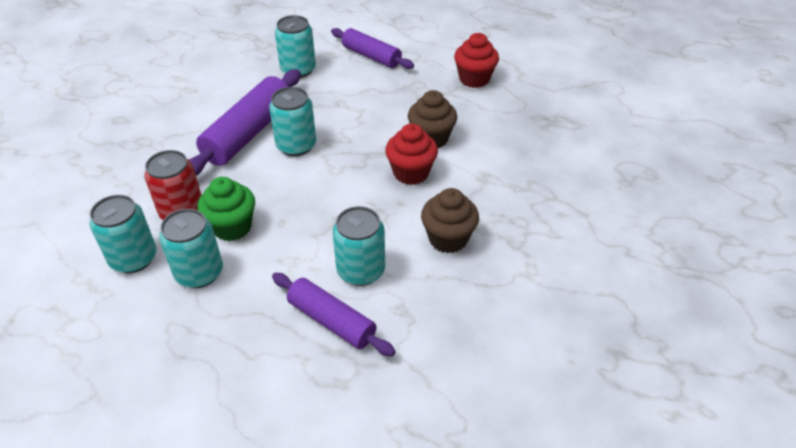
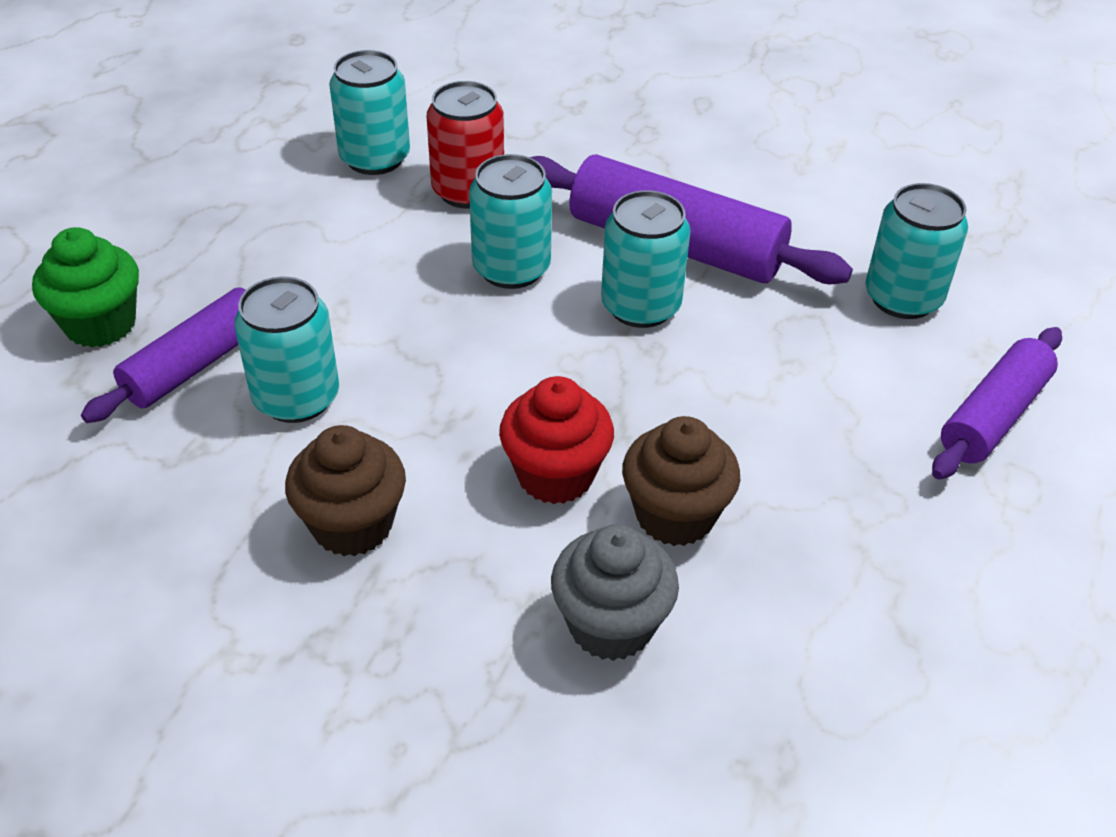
camera: 90 degrees right, 0 degrees up
(199, 273) = (332, 221): turquoise can -> turquoise can (511, 268)
(232, 227) = (426, 244): green cupcake -> green cupcake (100, 324)
(474, 79) = (942, 623): red cupcake -> none
(490, 157) = (611, 625): none -> grey cupcake

